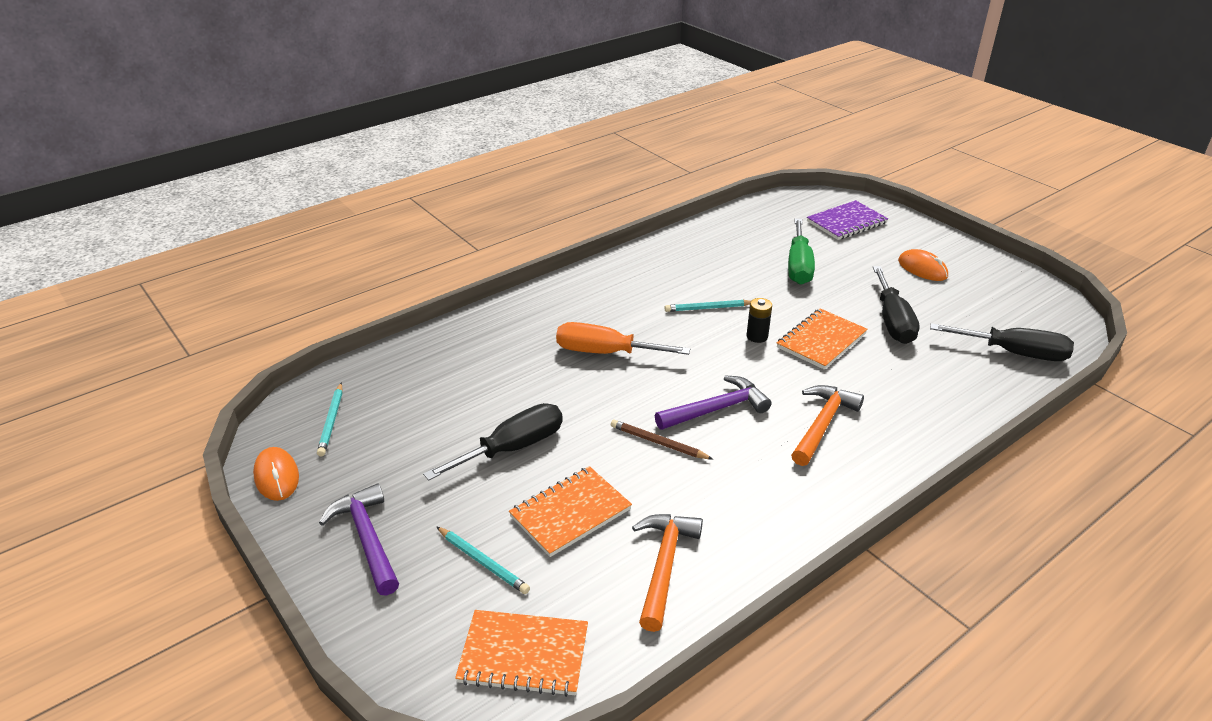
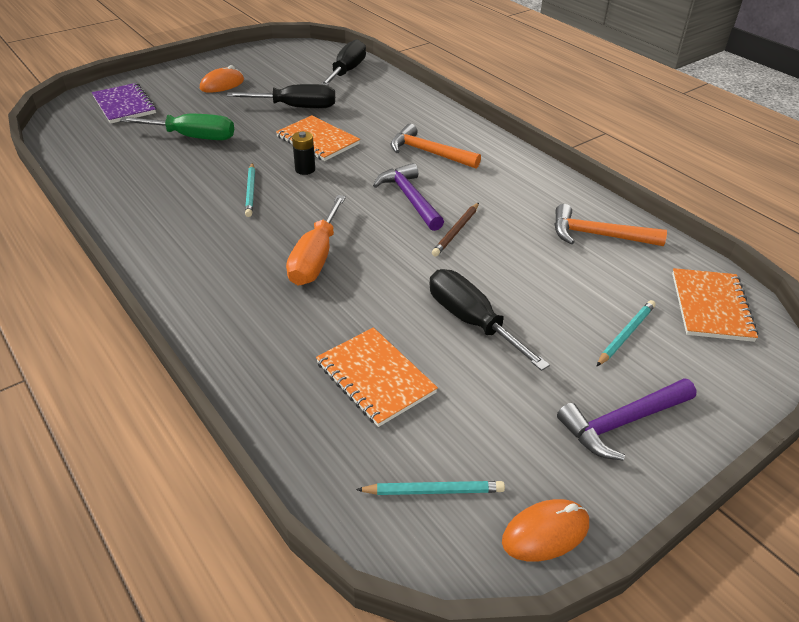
camera: 90 degrees left, 5 degrees up
(570, 513) = (553, 282): orange notebook -> orange notebook (375, 378)

